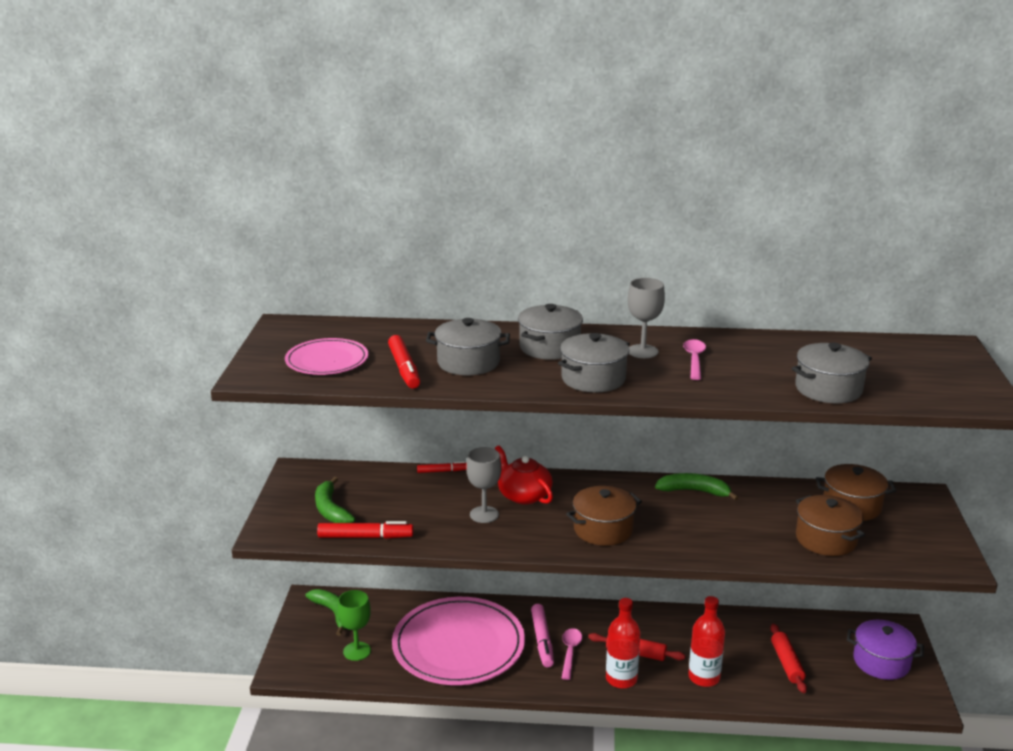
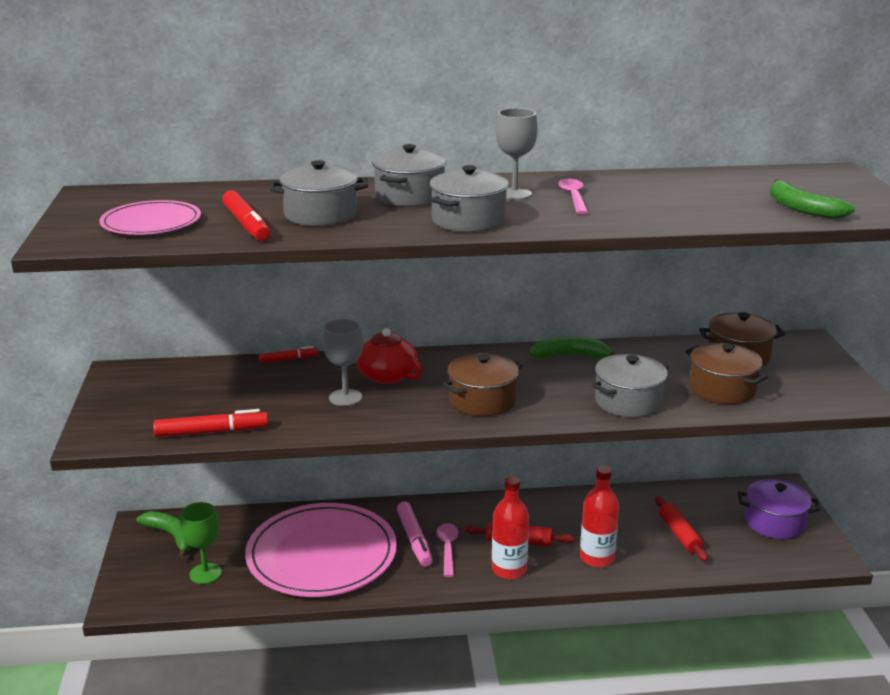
camera: 10 degrees left, 0 degrees up
(331, 510) = (165, 408): green banana -> green banana (802, 209)
(828, 389) = (726, 214): grey pot -> grey pot (628, 402)

